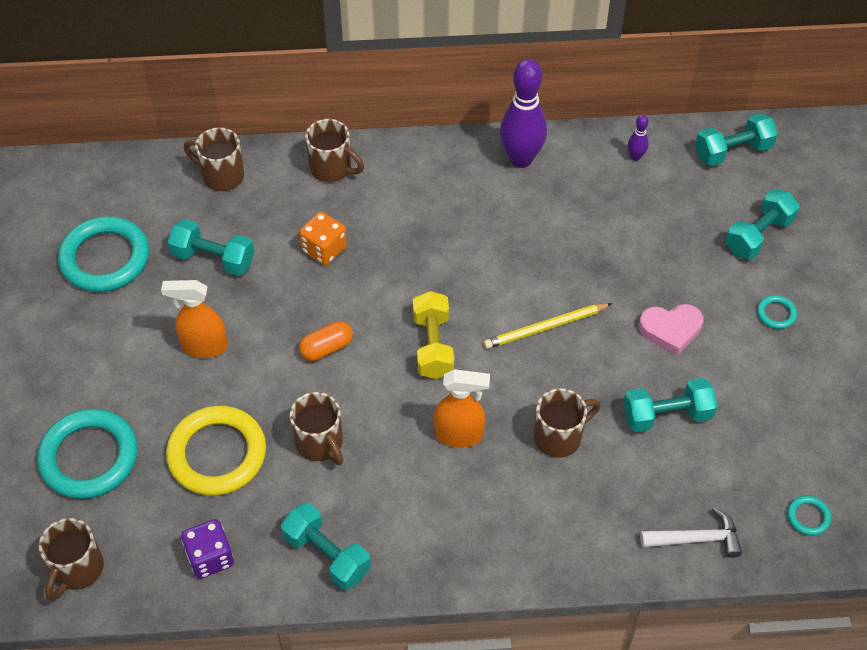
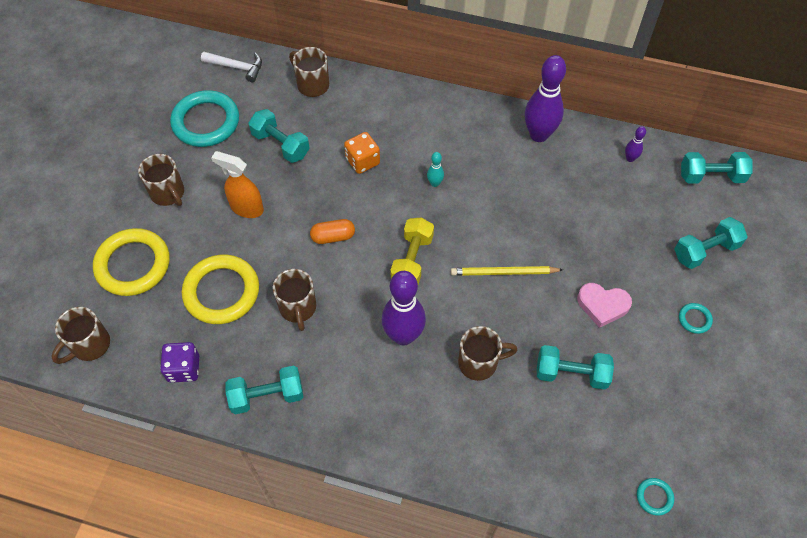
camera: 20 degrees right, 5 degrees up
(89, 457) = (133, 265): turquoise ring -> yellow ring
(327, 555) = (267, 396): turquoise dumbbell -> turquoise dumbbell turned 75 degrees counterclockwise
(332, 168) = (394, 102): brown mug -> brown mug (168, 193)
(422, 250) = (435, 183): none -> turquoise bowling pin
(459, 435) = (403, 336): orange spray bottle -> purple bowling pin
(696, 539) = (555, 483): white hammer -> white hammer (237, 67)

